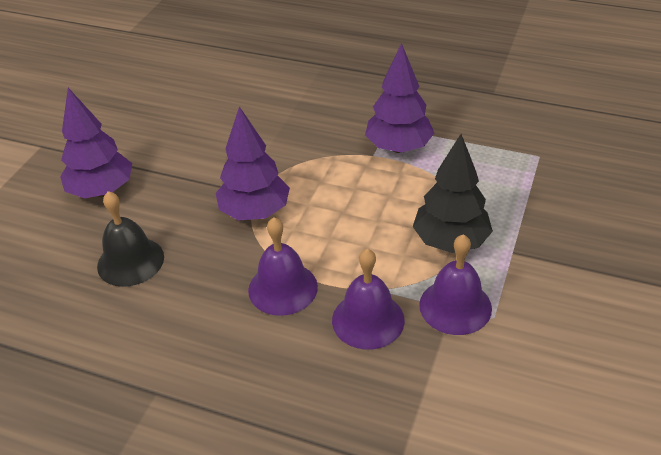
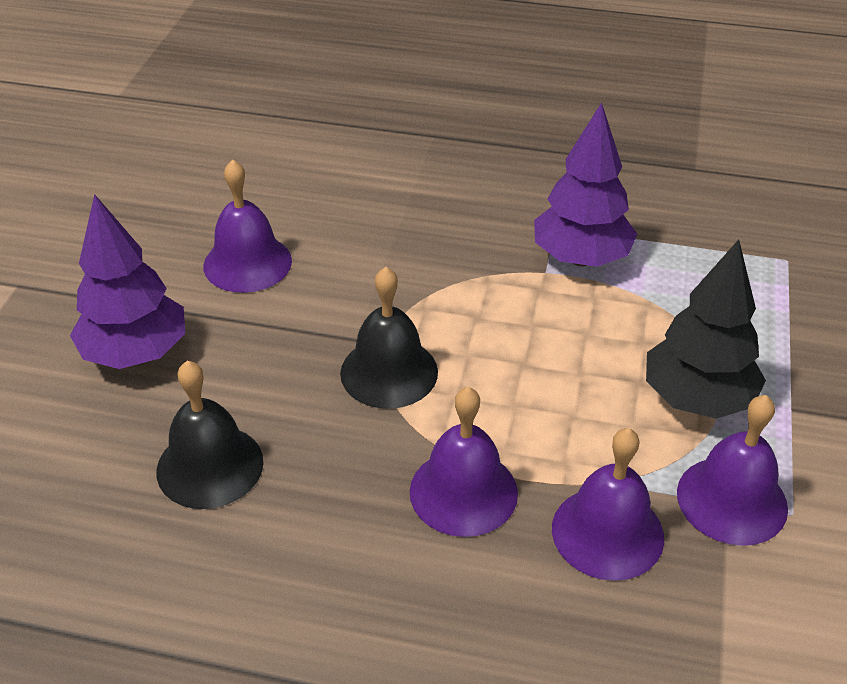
camera: 10 degrees left, 0 degrees up
(183, 140) = (247, 263): none -> purple bell
(255, 212) = (389, 372): purple tree -> black bell

